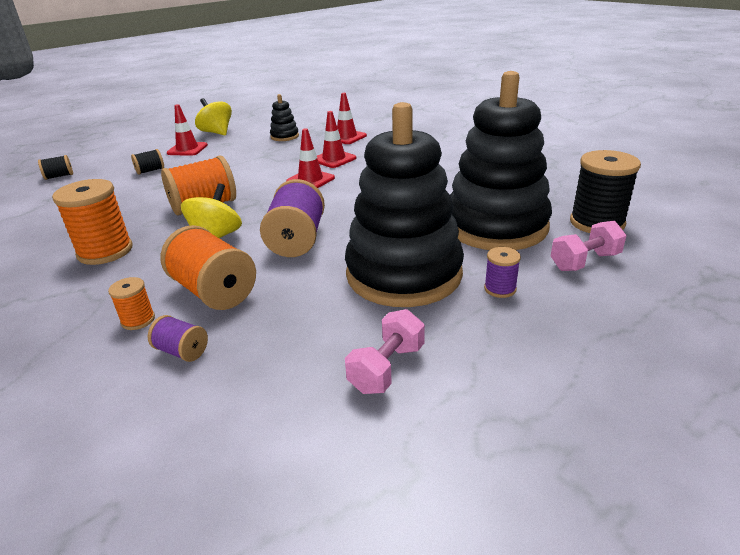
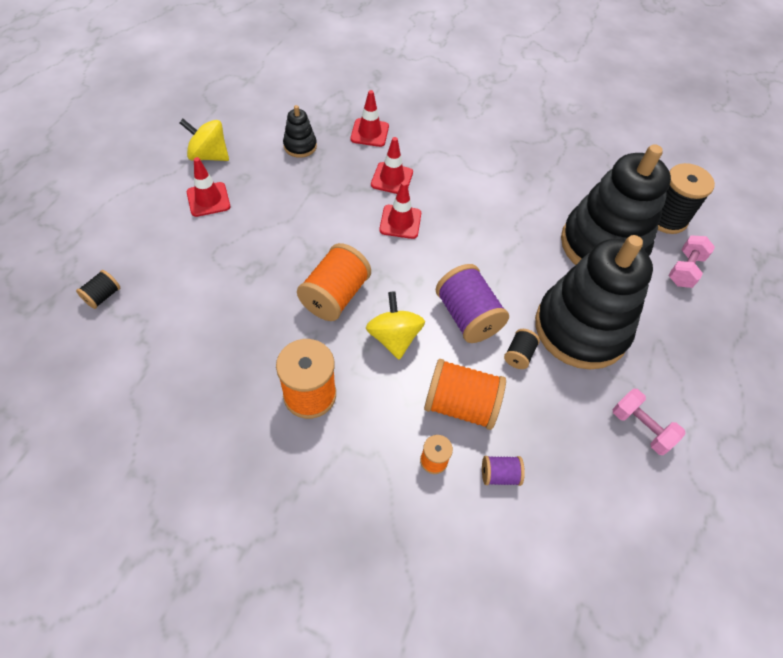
camera: 35 degrees left, 25 degrees up
(150, 171) = (209, 253): black spool -> black spool (519, 354)
(387, 368) = (641, 427): pink dumbbell -> pink dumbbell turned 45 degrees counterclockwise
(500, 289) = (653, 320): purple spool -> none

